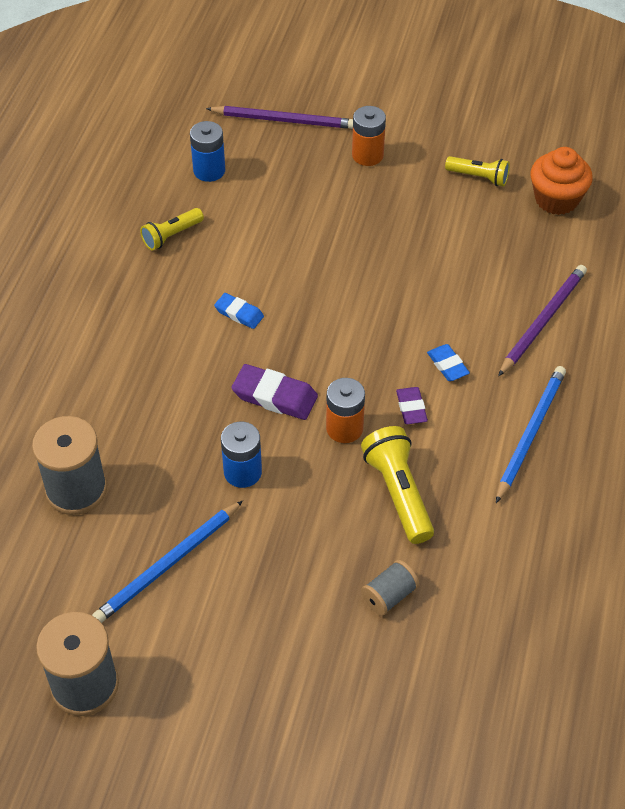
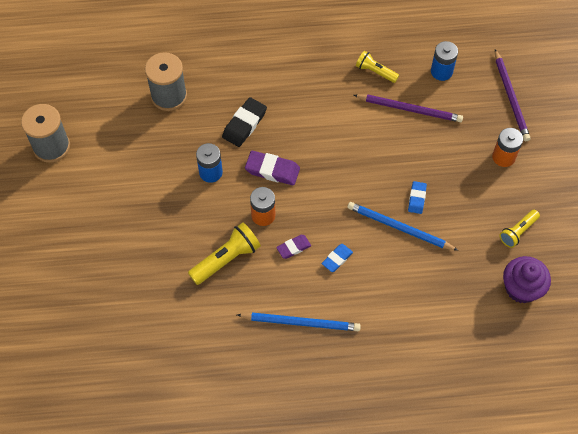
camera: 70 degrees right, 10 degrees up
(168, 565) = (135, 157): blue pencil -> blue pencil (399, 228)
(179, 407) = (244, 124): none -> black eraser
(239, 313) = (328, 129): blue eraser -> blue eraser (417, 198)
(274, 396) = (272, 170): purple eraser -> purple eraser turned 75 degrees counterclockwise
(389, 596) = (152, 275): grey spool -> none
(479, 177) = (518, 232): yellow flashlight -> yellow flashlight turned 45 degrees clockwise
(543, 321) = (400, 307): purple pencil -> purple pencil (410, 109)
(556, 199) = (521, 288): orange cupcake -> purple cupcake

